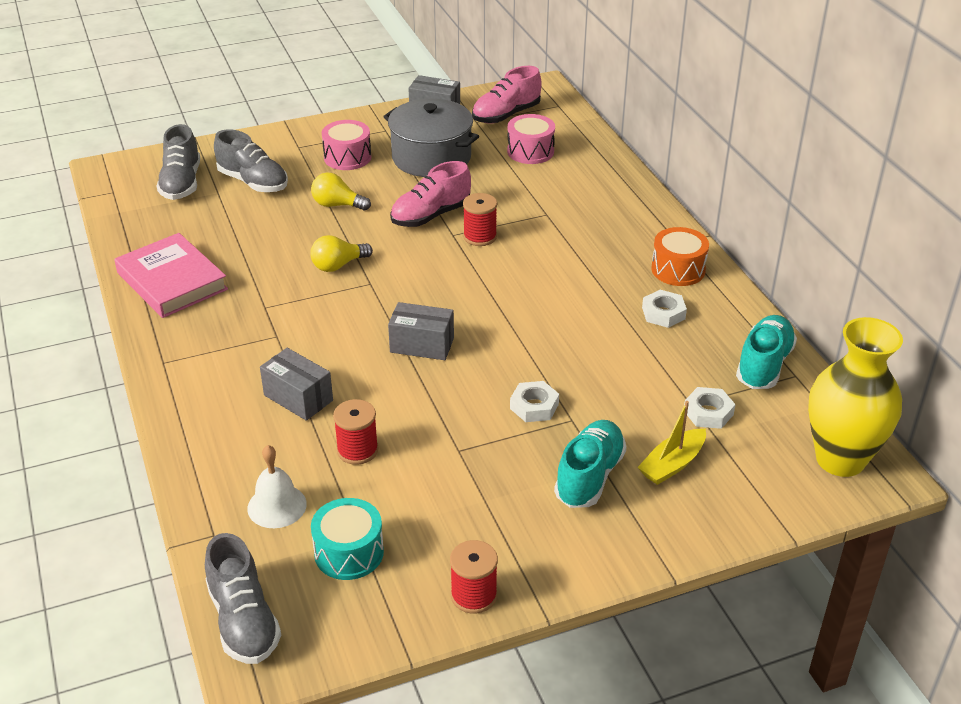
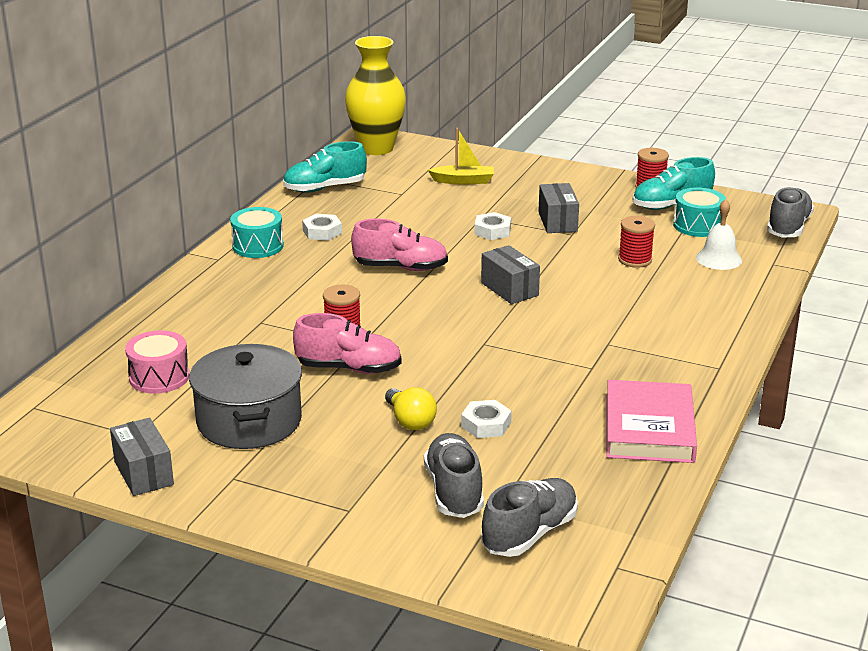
camera: 135 degrees left, 10 degrees down
(298, 398) = (639, 301): grey box -> grey box (557, 222)
(338, 265) = (488, 369): yellow light bulb -> none
(347, 157) = (322, 467): pink drum -> none
(506, 115) = (97, 425): pink shoe -> pink shoe (400, 267)
(589, 476) = (516, 195): turquoise shoe -> turquoise shoe (671, 205)
(678, 269) = (258, 246): orange drum -> turquoise drum
(708, 412) = (400, 187): white nut -> white nut (486, 424)

